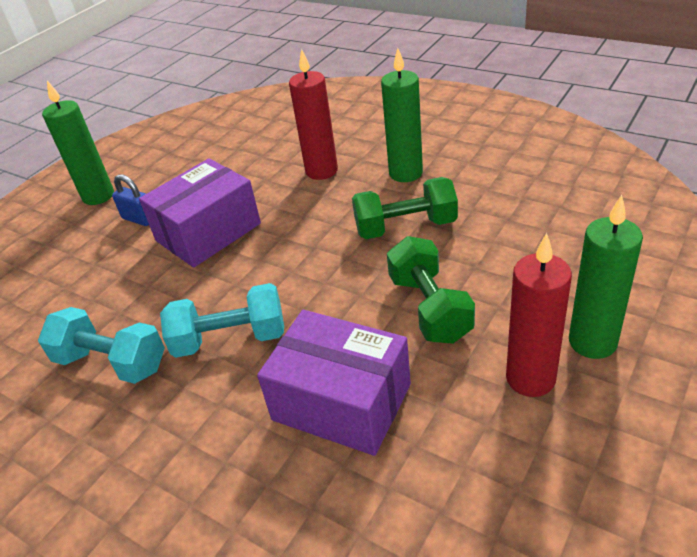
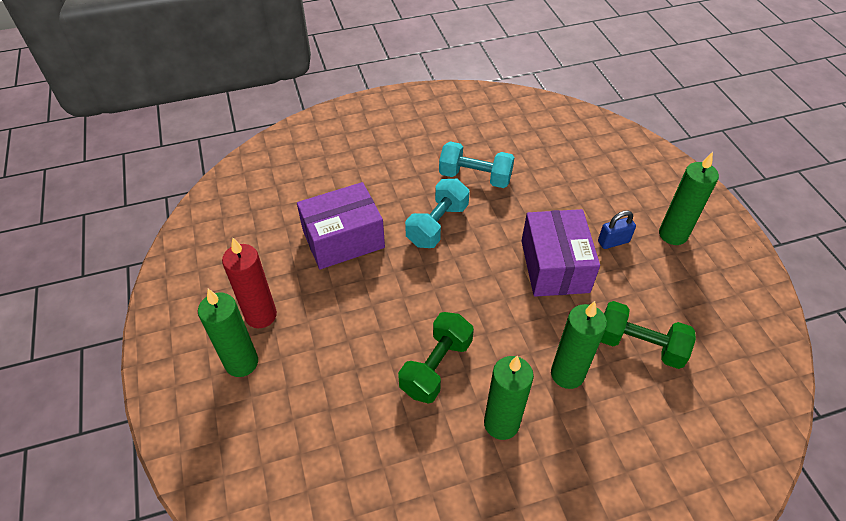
camera: 125 degrees right, 10 degrees up
(111, 362) = (475, 177): turquoise dumbbell -> turquoise dumbbell turned 45 degrees clockwise
(321, 171) = (567, 374): red candle -> green candle
(430, 308) = (353, 317): green dumbbell -> green dumbbell (639, 345)

